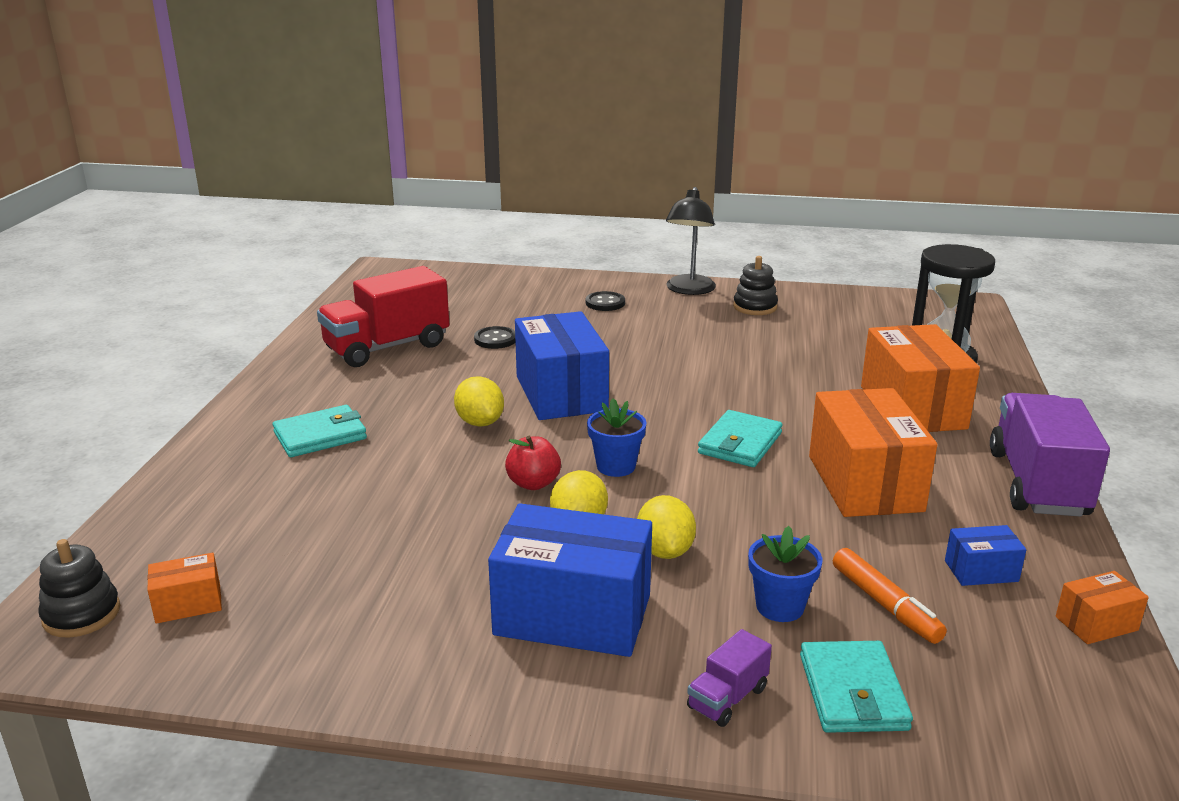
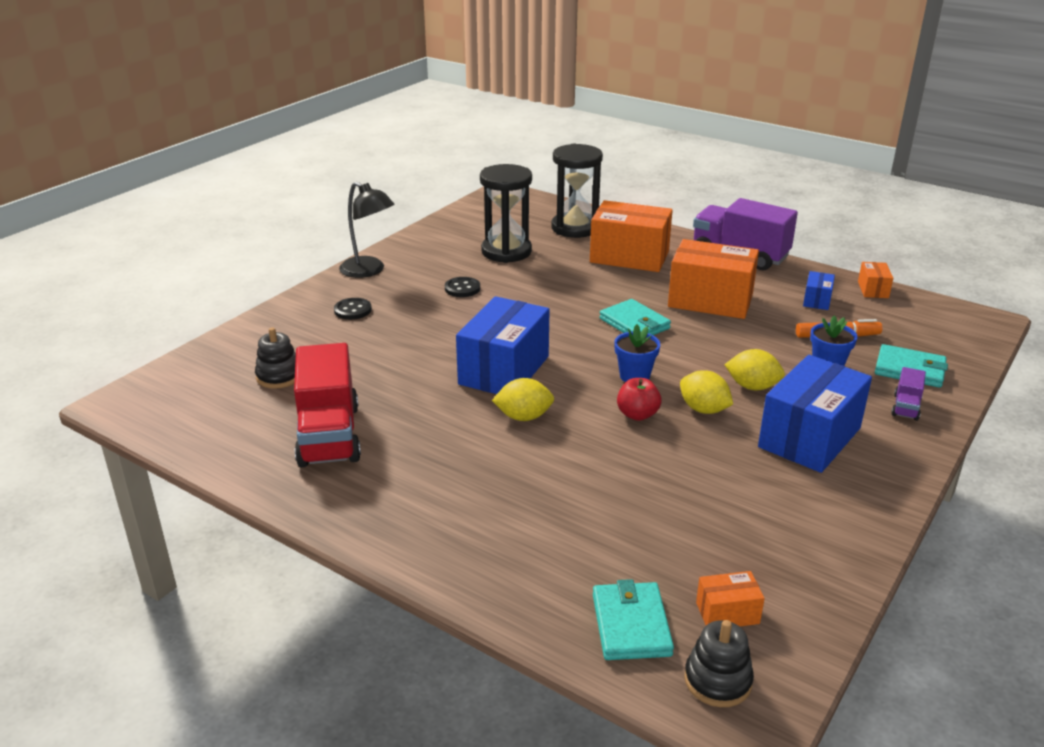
camera: 65 degrees left, 5 degrees up
(188, 604) = (727, 613): orange box -> orange box turned 75 degrees clockwise
(320, 436) = (483, 503): turquoise wallet -> turquoise wallet (631, 625)
(495, 339) = (372, 376): black button -> black button (462, 288)
(561, 393) = (504, 370): blue box -> blue box turned 75 degrees counterclockwise
(727, 698) = (906, 407): purple truck -> purple truck turned 45 degrees clockwise
(755, 307) = (430, 257): black stacking toy -> black stacking toy (279, 376)
(821, 338) = (506, 251): none -> black hourglass

